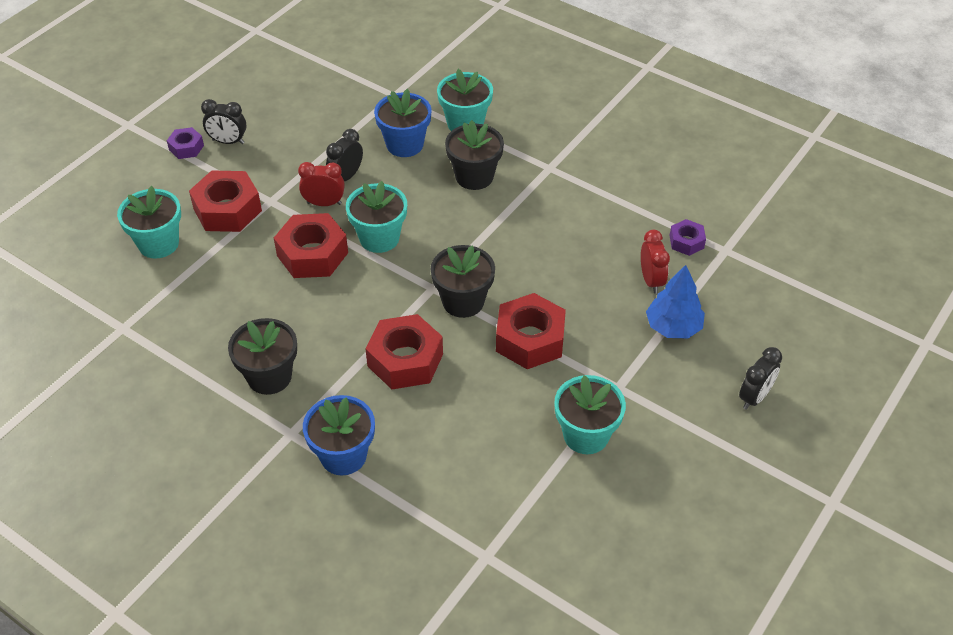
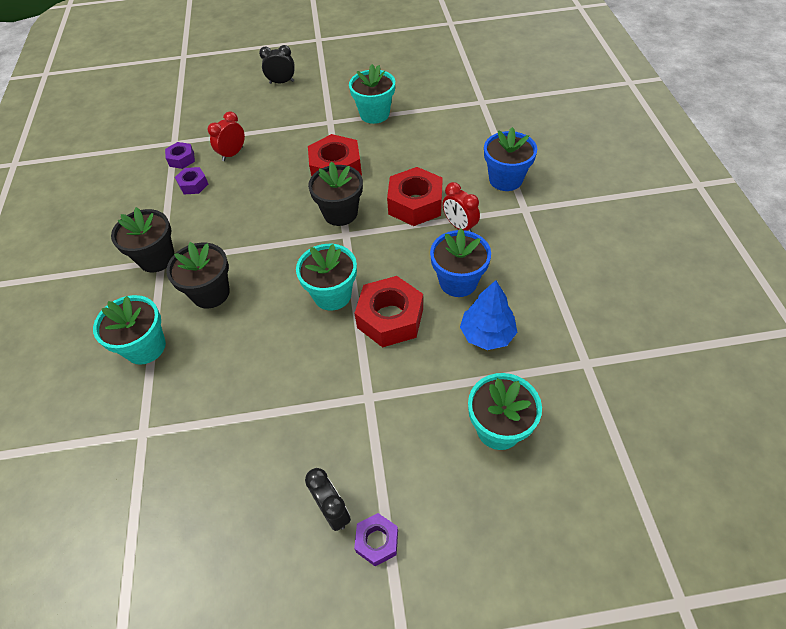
camera: 130 degrees left, 5 degrees up
(227, 210) = (411, 418): red nut -> none
(269, 377) = (507, 250): black flower pot -> black flower pot (157, 258)
(324, 203) = (333, 358): red clock -> red clock (459, 226)
(346, 177) = (288, 371): black clock -> none
(405, 144) = (210, 365): blue flower pot -> blue flower pot (458, 282)
(632, 231) = (193, 184): none -> purple nut
(673, 327) = (262, 128): blue tree -> blue tree (487, 334)

